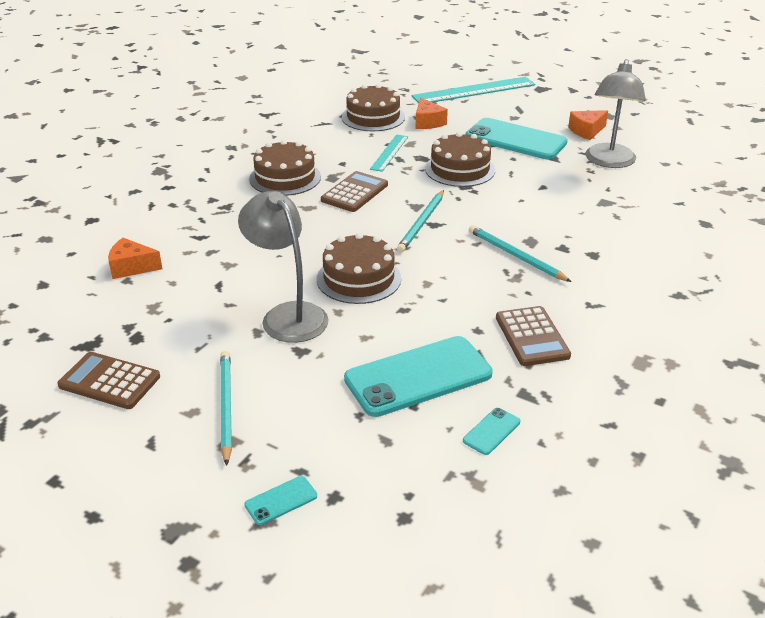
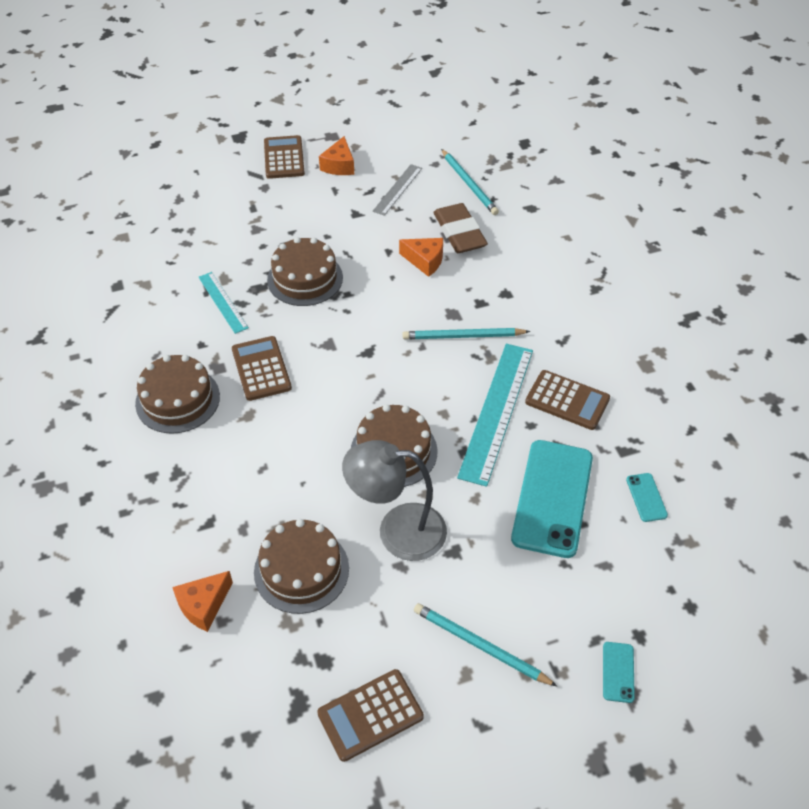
camera: 50 degrees left, 15 degrees up
(373, 117) = (146, 270): brown cake -> brown cake (301, 570)
(421, 223) = (358, 358): turquoise pencil -> turquoise pencil (469, 184)
(428, 122) = (203, 243): orange cheese -> orange cheese (425, 261)
(474, 91) = (187, 176): turquoise ruler -> turquoise ruler (497, 411)
(515, 140) = (301, 213): turquoise phone -> none
(553, 110) = (284, 158): none -> brown calculator
(609, 162) = (398, 189): grey lamp -> grey ruler
(616, 205) = (459, 232): none -> brown eraser

